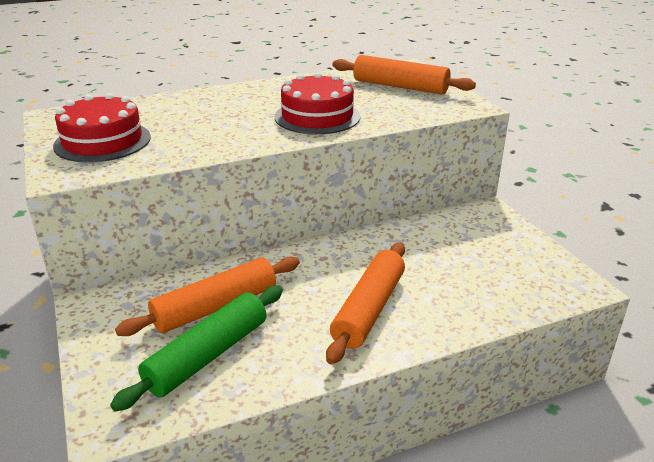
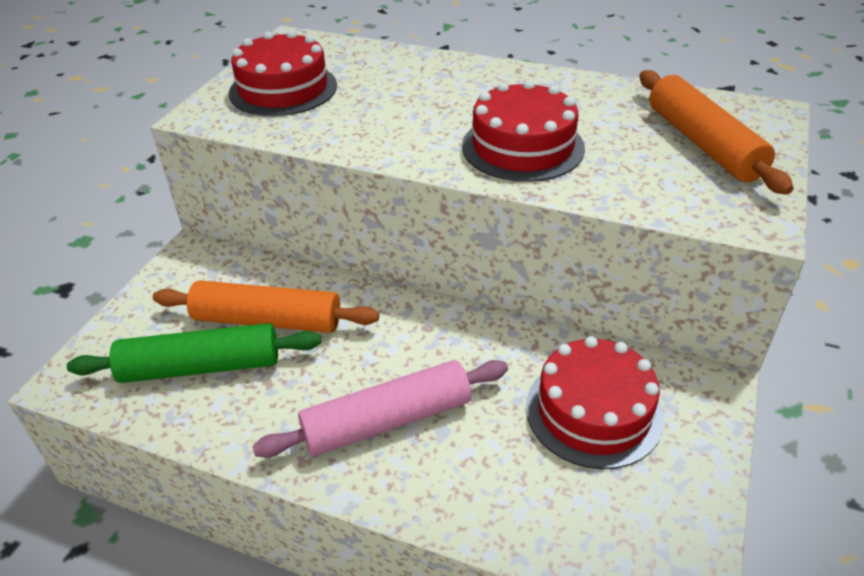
camera: 45 degrees right, 10 degrees up
(368, 309) = (387, 420): orange rolling pin -> pink rolling pin
(457, 247) = (593, 411): none -> red cake

